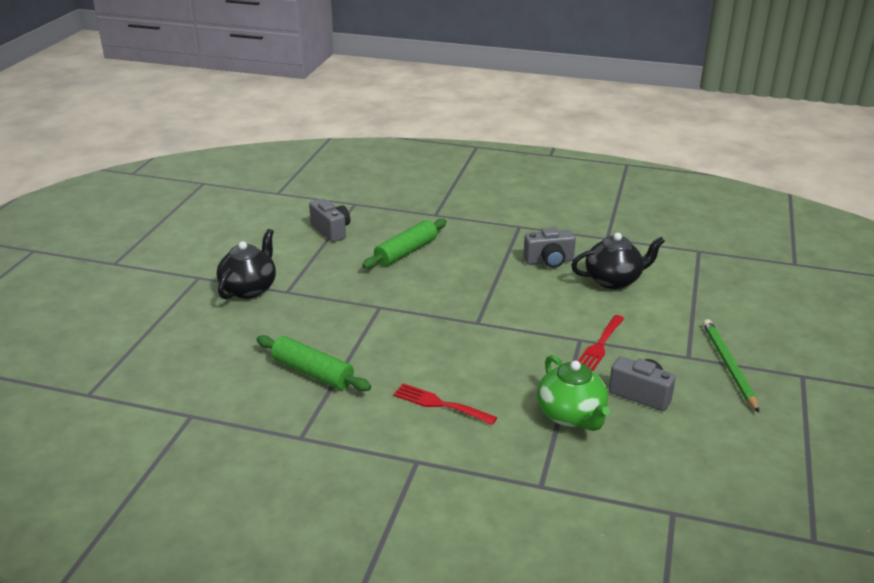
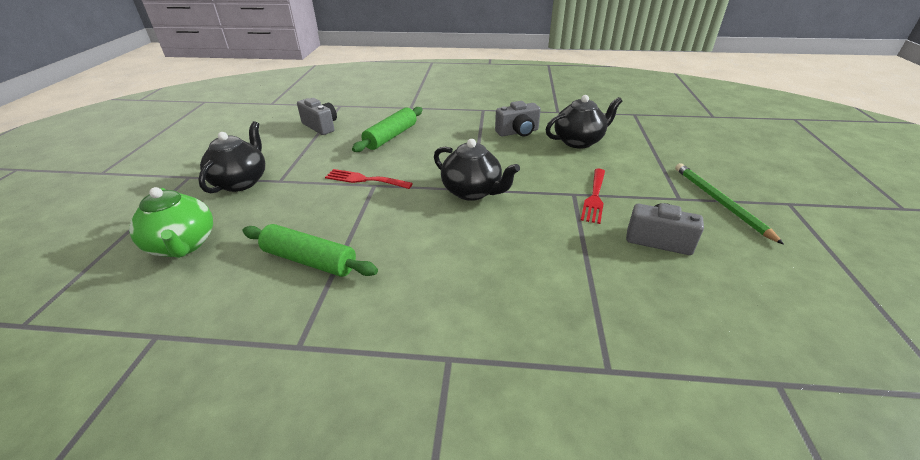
camera: 10 degrees left, 5 degrees up
(439, 404) = (457, 278): red fork -> red fork (364, 179)
(477, 325) = (472, 192): none -> black teapot
(571, 416) = (602, 273): green teapot -> green teapot (183, 245)

